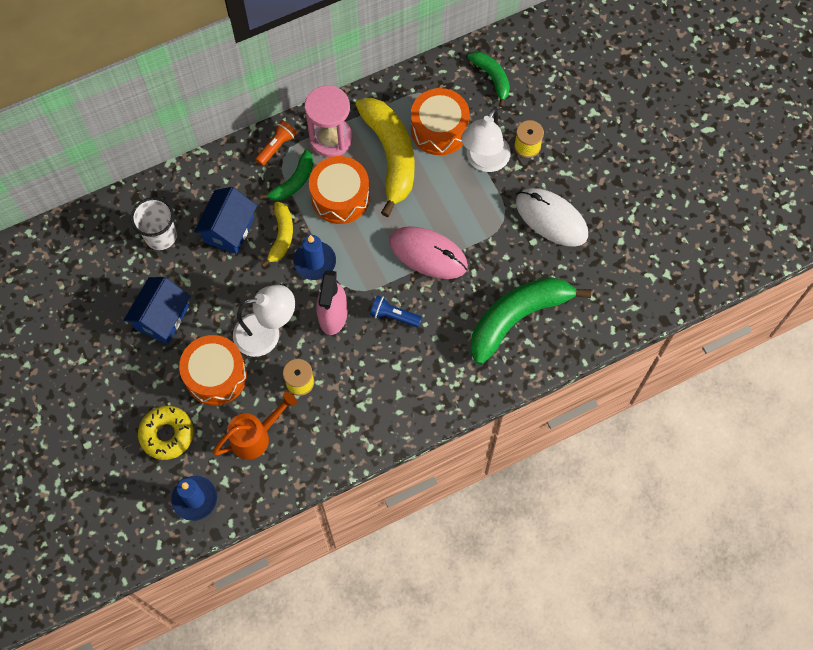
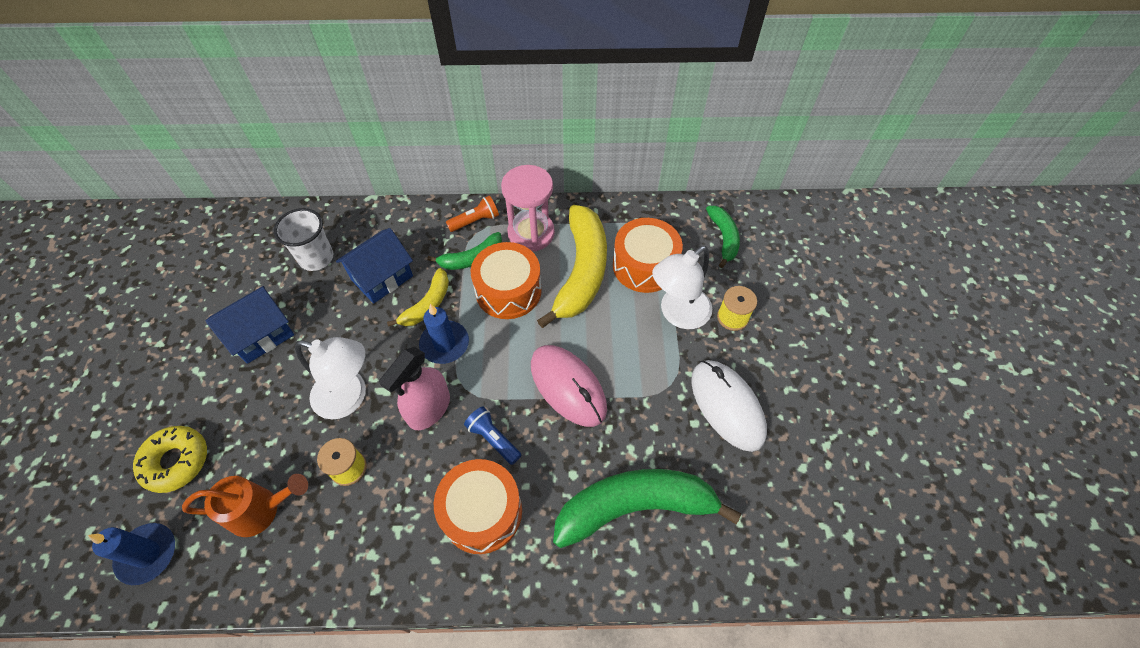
camera: 25 degrees right, 10 degrees down
(216, 375) = (269, 419): orange drum -> orange drum (482, 512)

